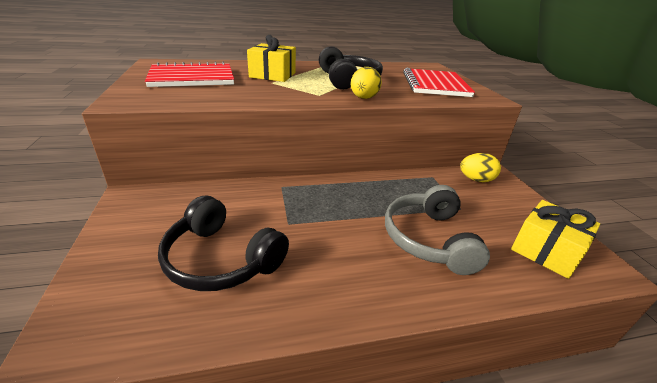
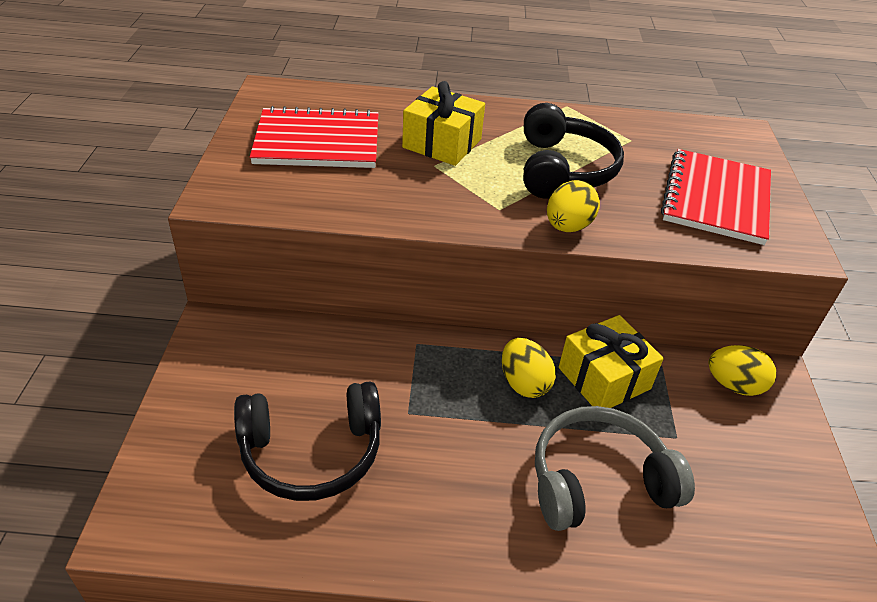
camera: 15 degrees right, 10 degrees up
(222, 259) = (312, 451): black headphones -> black headphones turned 60 degrees counterclockwise
(358, 196) = (524, 383): none -> yellow egg
(429, 239) = (598, 481): grey headphones -> grey headphones turned 60 degrees clockwise
(546, 250) = (771, 540): yellow gift -> yellow gift (604, 378)

